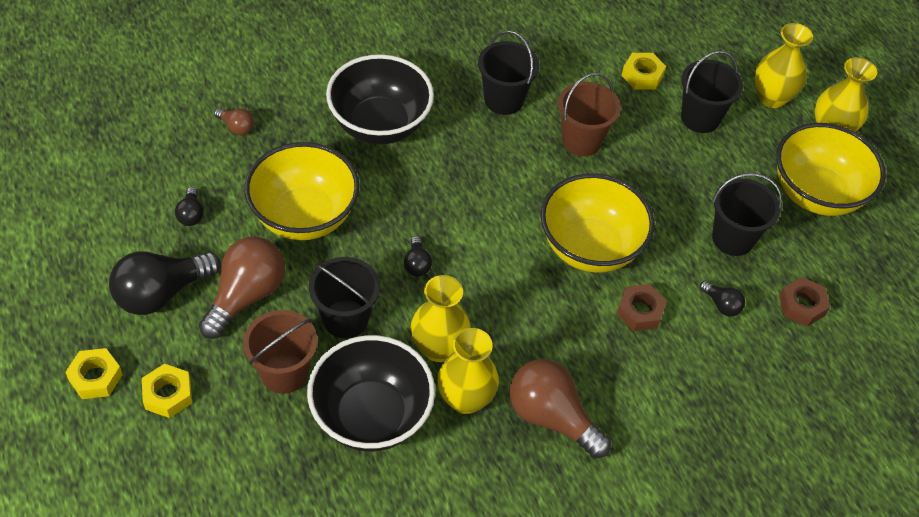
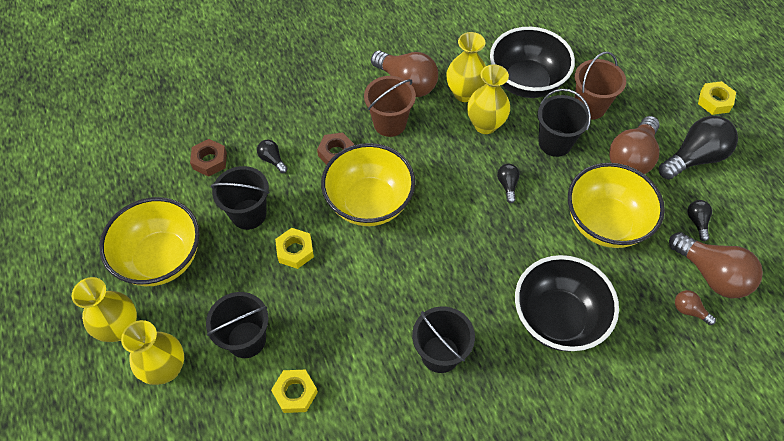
camera: 175 degrees left, 5 degrees up
(168, 394) = (662, 92): yellow nut -> yellow nut (295, 251)
(197, 159) = (711, 274): none -> brown light bulb
(581, 141) = (366, 308): brown bucket -> brown bucket (389, 123)

